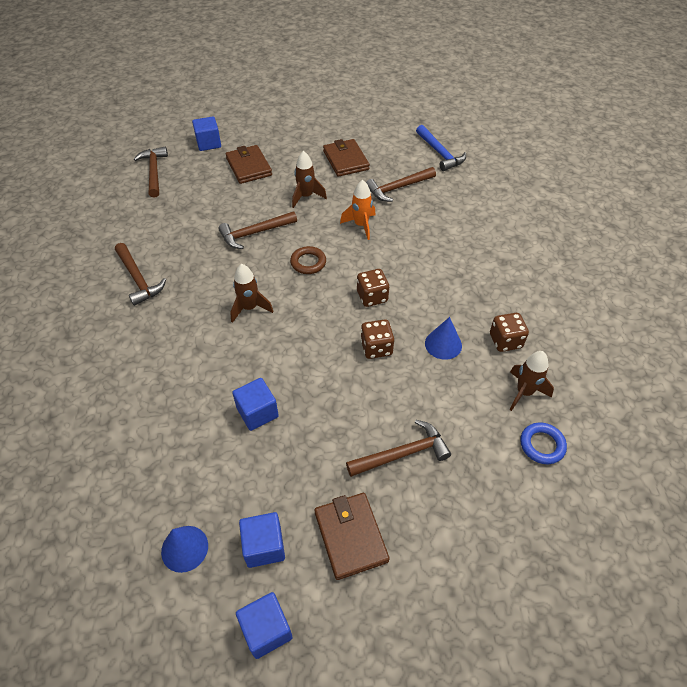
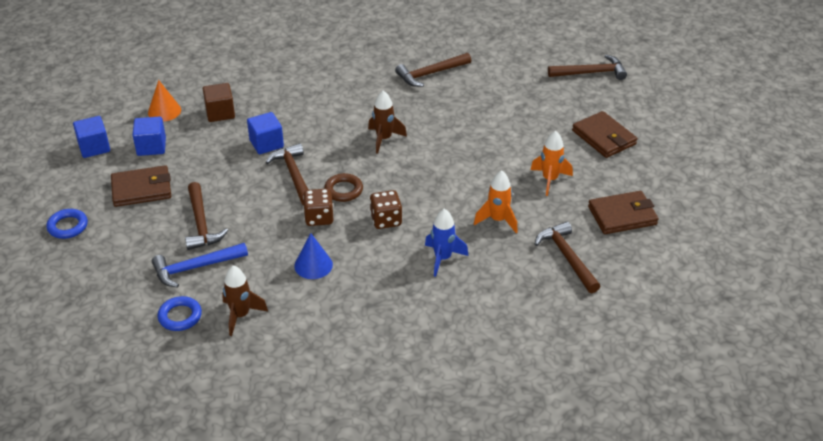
camera: 95 degrees right, 10 degrees down
(184, 548) = (164, 111): blue cone -> orange cone
(193, 474) = (220, 113): none -> brown cube
(208, 143) = (647, 107): blue cube -> none
(249, 167) = (604, 137): brown wallet -> brown wallet turned 75 degrees clockwise
(255, 233) = (489, 142): brown hammer -> brown hammer (293, 175)
(306, 196) = (550, 180): brown rocket -> orange rocket
(308, 262) = (441, 178): brown ring -> brown ring (343, 190)
(414, 256) = (442, 258): none -> blue rocket
(434, 614) = (68, 226): none -> blue ring
(440, 153) = (646, 307): blue hammer -> blue hammer (195, 268)
(505, 341) = (307, 314): brown dice -> none

